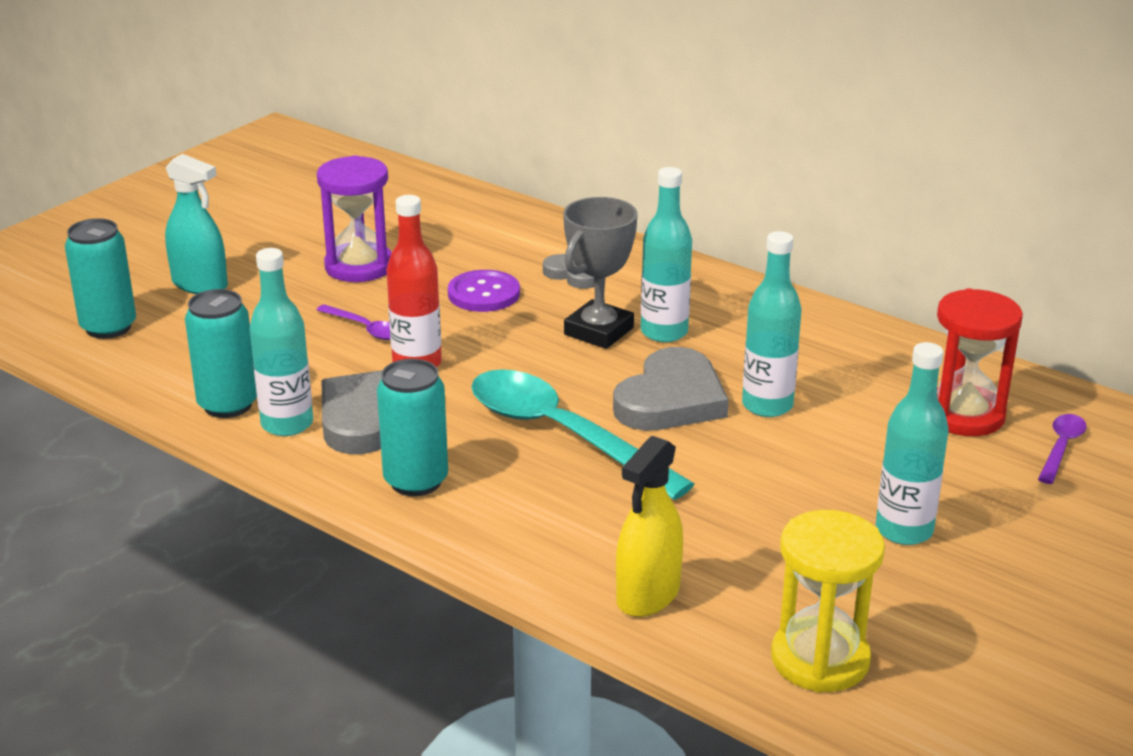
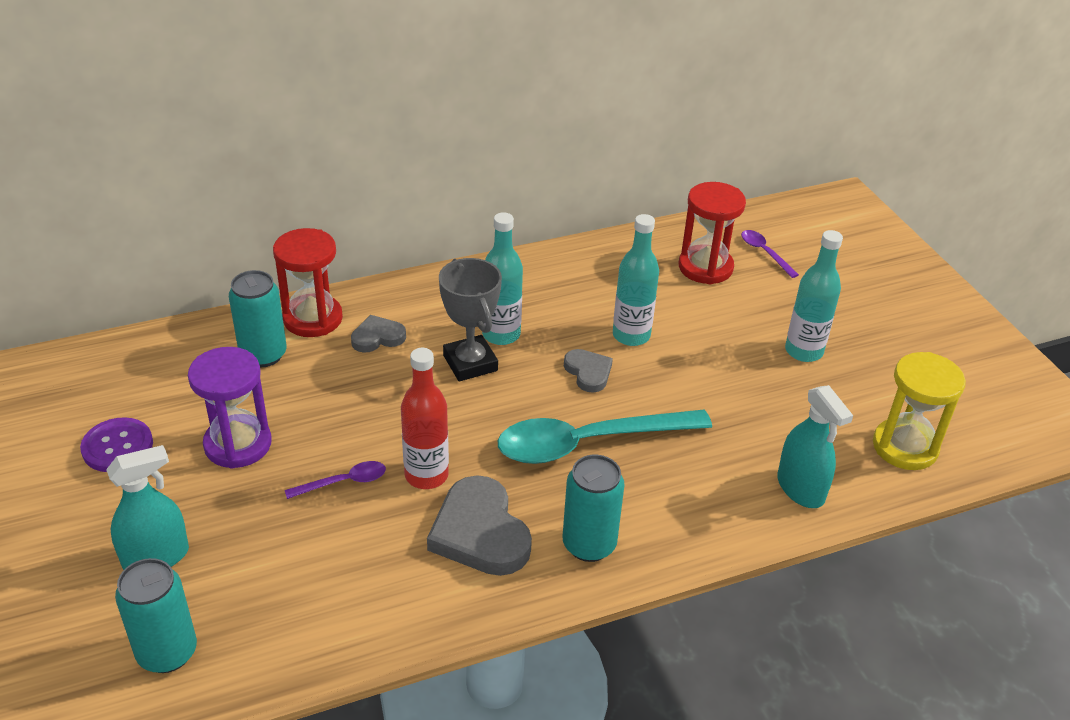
camera: 60 degrees left, 10 degrees up
(228, 405) = (385, 615): turquoise can -> turquoise can (263, 355)
(287, 424) = (448, 588): turquoise bottle -> none
(484, 294) = (357, 395): purple button -> purple button (117, 447)
(558, 236) = (313, 319): none -> red hourglass
(648, 595) = (800, 488): yellow spray bottle -> turquoise spray bottle
(671, 399) = (588, 372): grey heart -> grey heart, size x0.56

